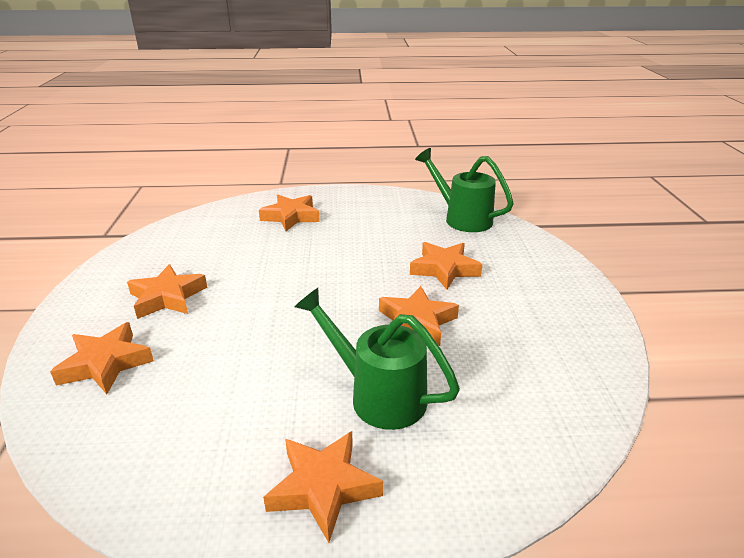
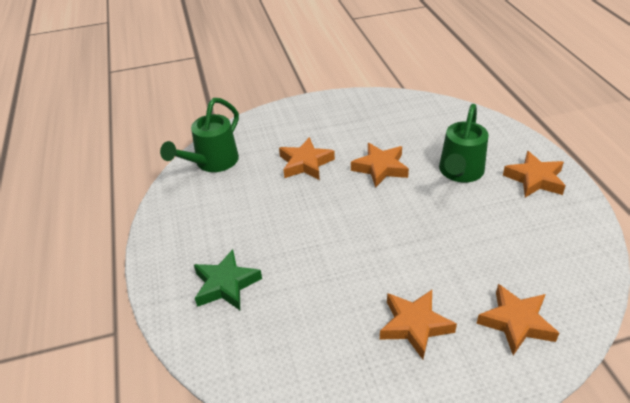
camera: 100 degrees left, 10 degrees up
(291, 217) = (226, 284): orange star -> green star

